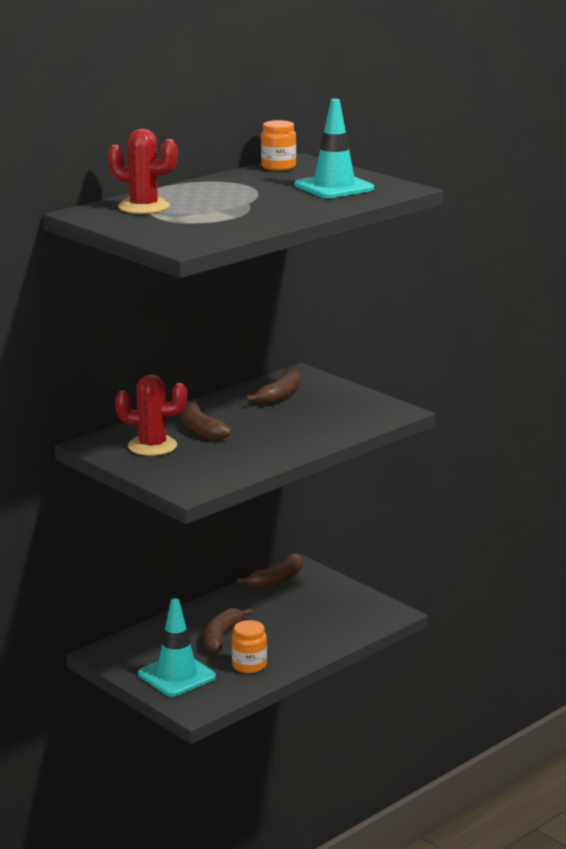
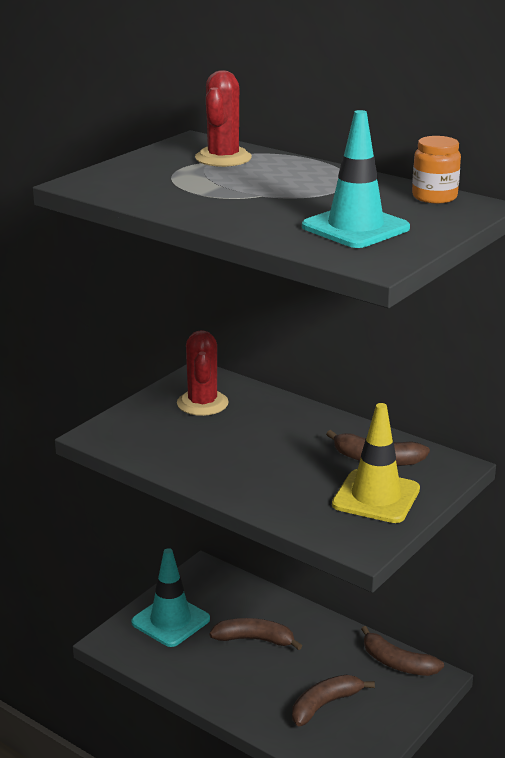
camera: 80 degrees right, 5 degrees up
(200, 429) = (256, 423): brown banana -> brown banana (325, 704)
(249, 665) = (200, 666): orange jar -> none
(335, 401) = (376, 497): none -> yellow traffic cone

